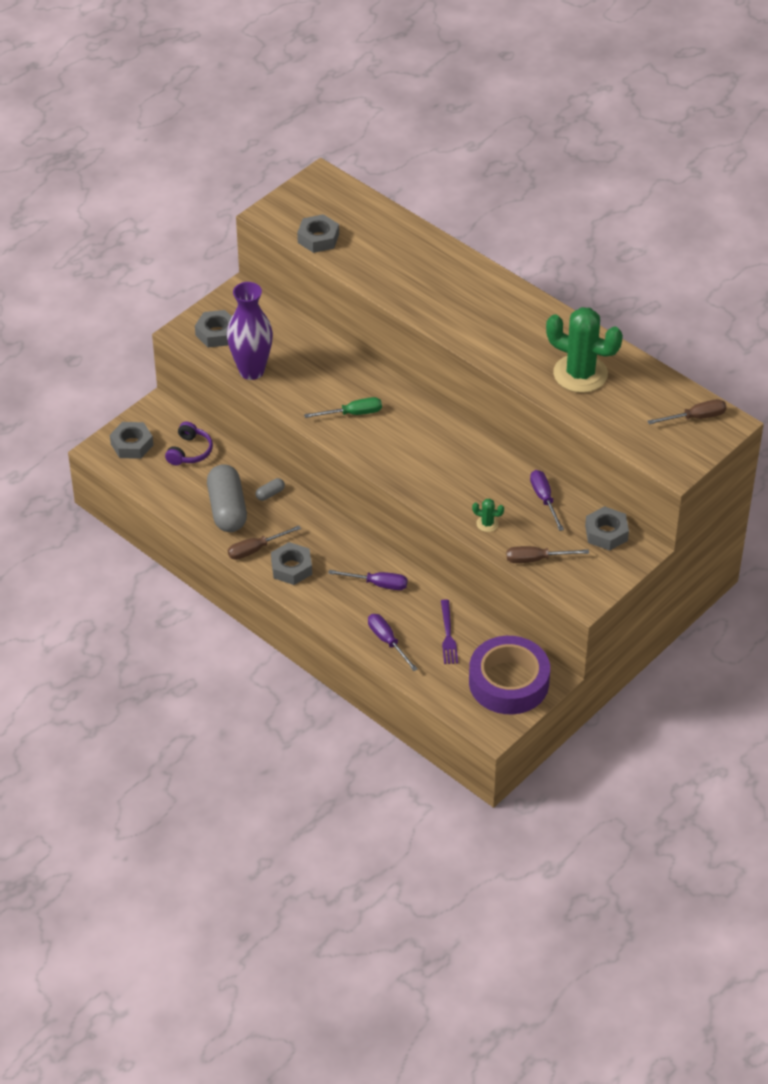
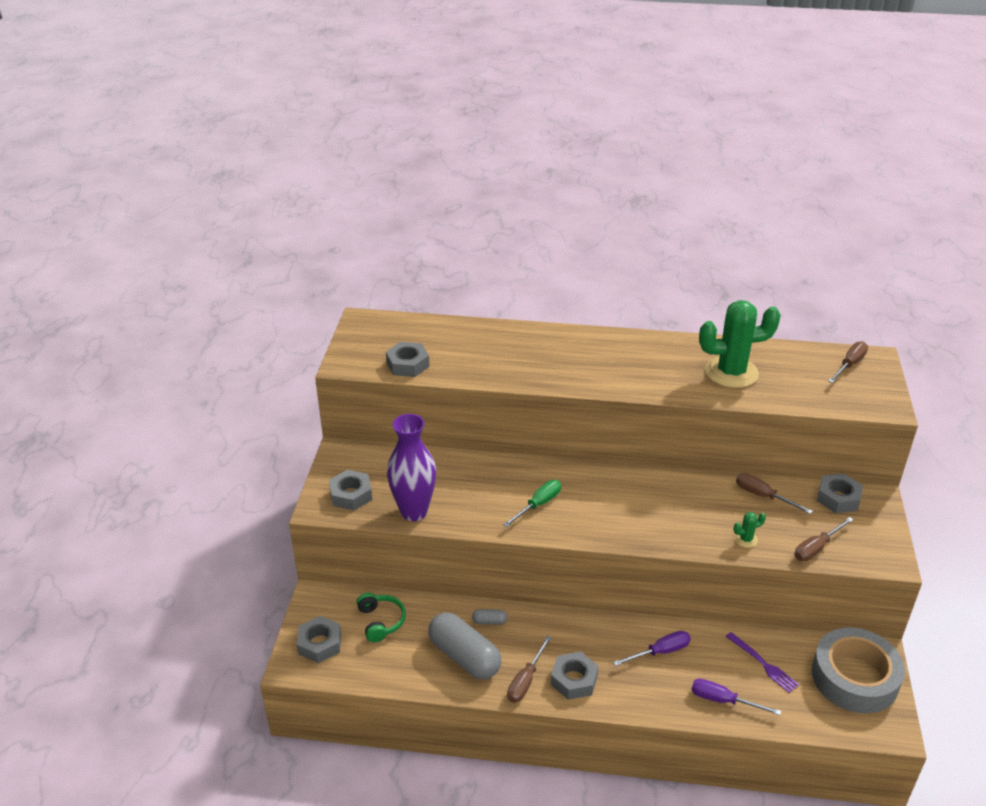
camera: 35 degrees left, 10 degrees down
(189, 451) = (381, 621): purple headphones -> green headphones
(270, 494) = (489, 621): grey capsule -> grey capsule turned 75 degrees clockwise
(508, 682) = (854, 677): purple tape -> grey tape
(544, 499) = (763, 496): purple screwdriver -> brown screwdriver

